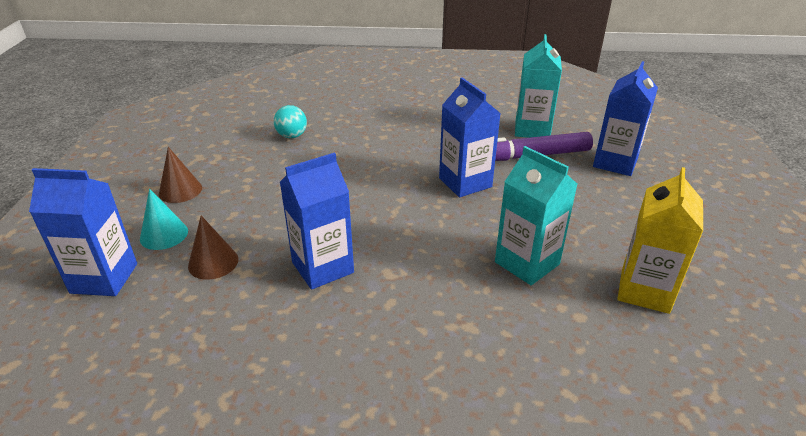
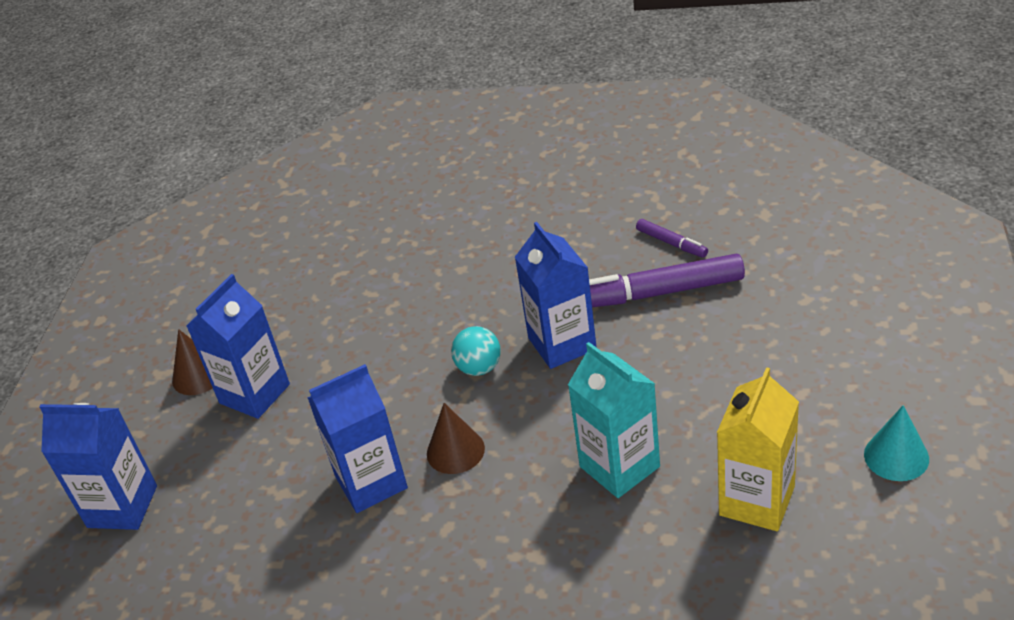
camera: 10 degrees right, 5 degrees up
(164, 234) = (184, 443): turquoise cone -> turquoise cone (896, 456)
(213, 262) = (243, 480): brown cone -> brown cone (455, 451)
(292, 136) = (338, 275): turquoise ball -> turquoise ball (479, 368)
(532, 129) = (671, 243): turquoise carton -> purple marker
(615, 163) = (775, 298): blue carton -> blue carton (254, 394)

